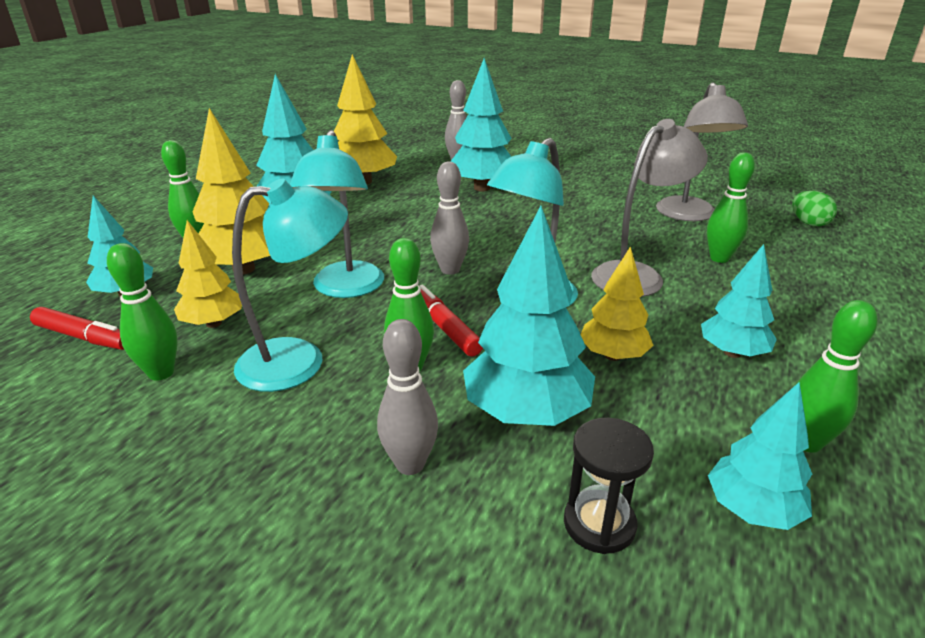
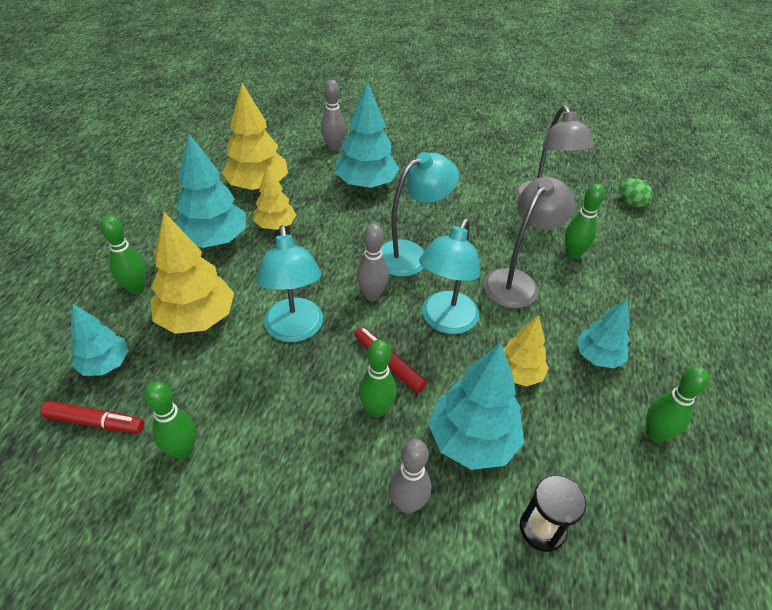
camera: 15 degrees left, 15 degrees up
(214, 323) = (201, 388): yellow tree -> yellow tree (275, 225)
(299, 361) = (289, 418): turquoise lamp -> turquoise lamp (411, 254)
(752, 510) = (630, 497): turquoise tree -> none

